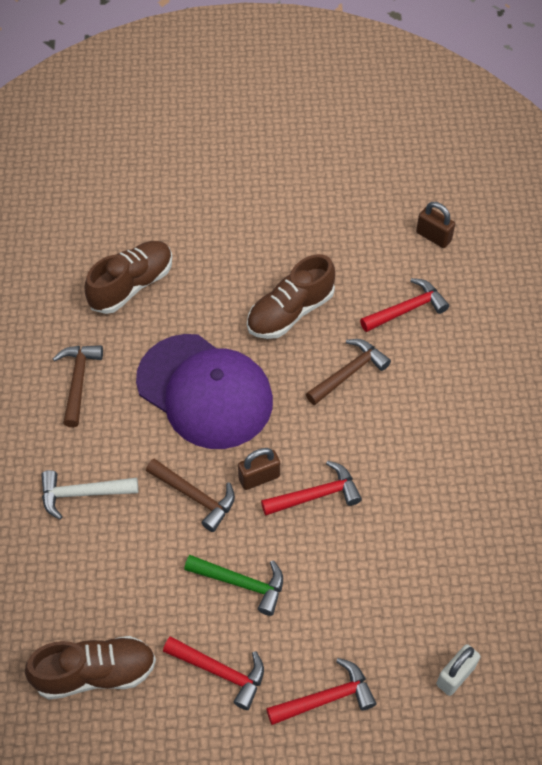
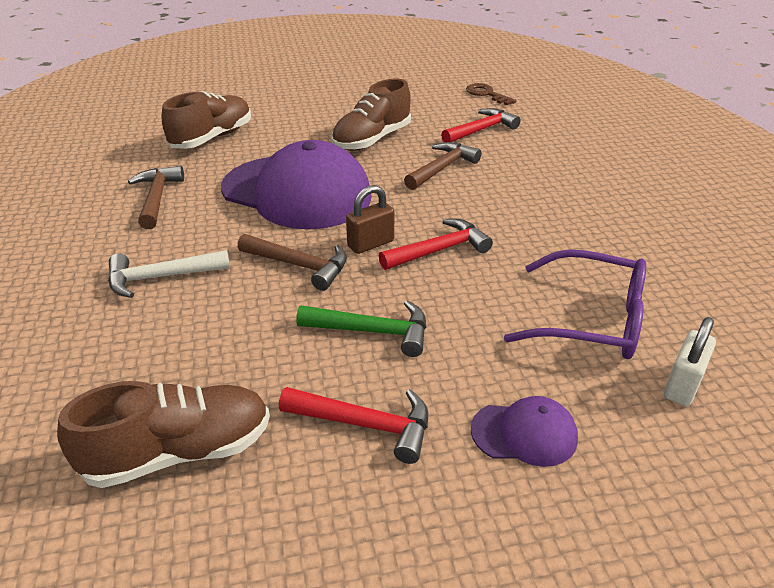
camera: 10 degrees left, 20 degrees down
(326, 698) = (524, 433): red hammer -> purple cap
(415, 599) = (591, 320): none -> purple glasses
(433, 236) = (486, 94): brown padlock -> brown key

